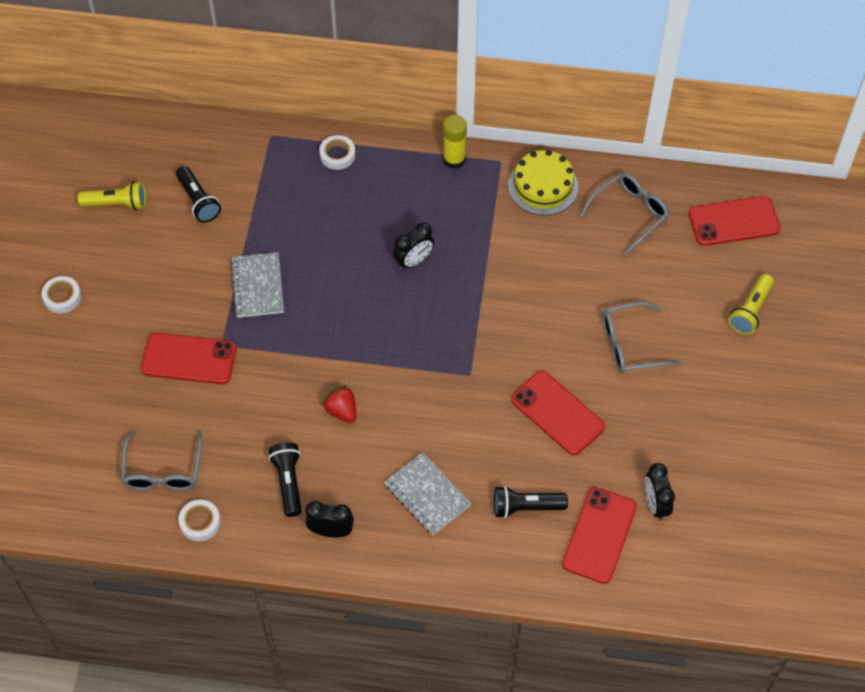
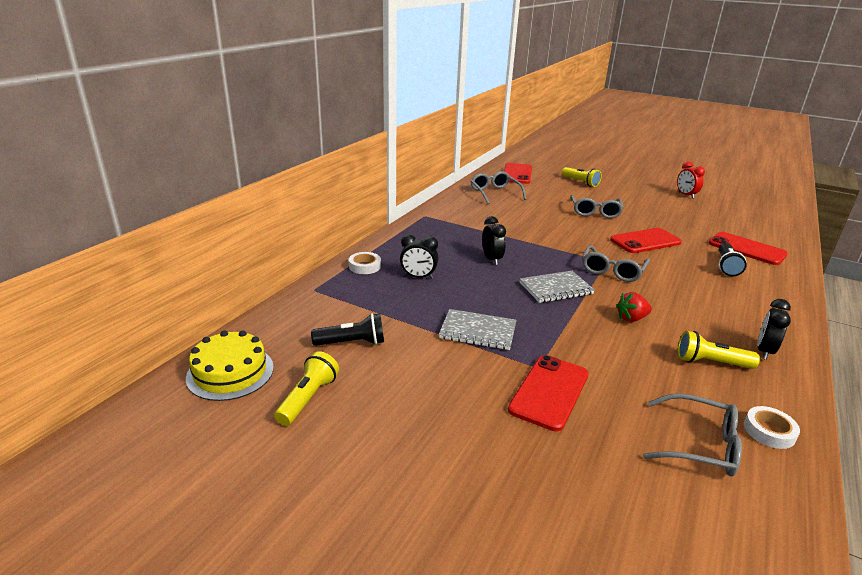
camera: 70 degrees left, 30 degrees down
(62, 297) = (414, 478): white tape -> none
(288, 482) = (711, 362): black flashlight -> yellow flashlight
(427, 495) = (719, 299): grey notebook -> grey notebook (556, 288)
(448, 384) = (612, 270): none -> grey glasses
(454, 159) = (410, 228): yellow glue stick -> none
(543, 186) = (456, 209): yellow cake -> yellow cake (230, 372)
(655, 504) = (719, 229): black clock -> black clock (418, 277)
(785, 461) = (686, 195): none -> red clock

